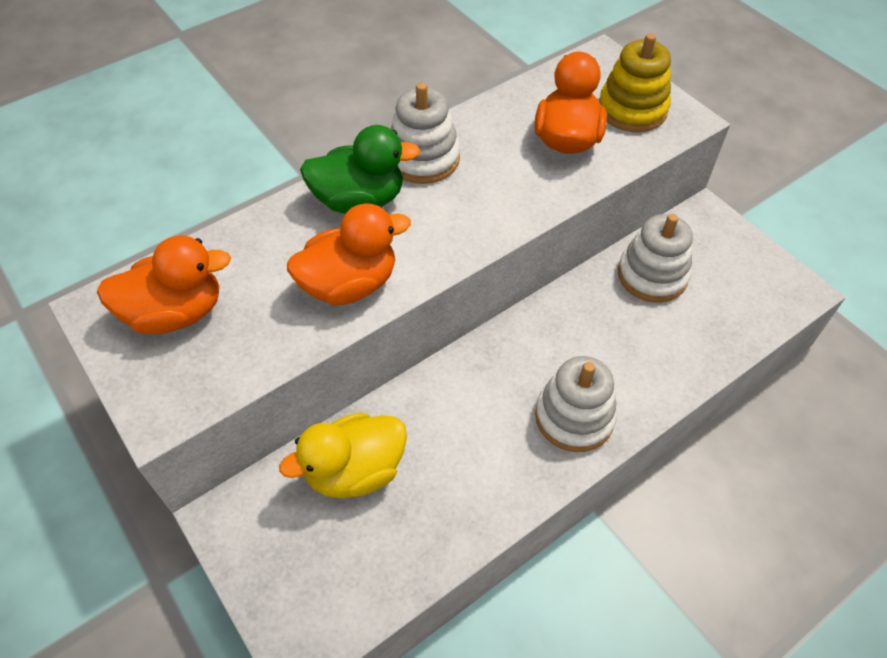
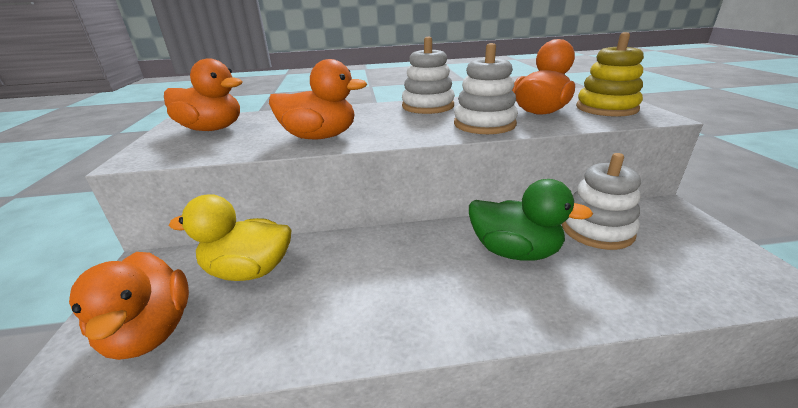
camera: 30 degrees right, 25 degrees down
(332, 574) = (151, 332): none -> orange duck
(359, 200) = (369, 113): green duck -> green duck (514, 251)
(574, 417) = (458, 301): white stacking toy -> white stacking toy (484, 124)

